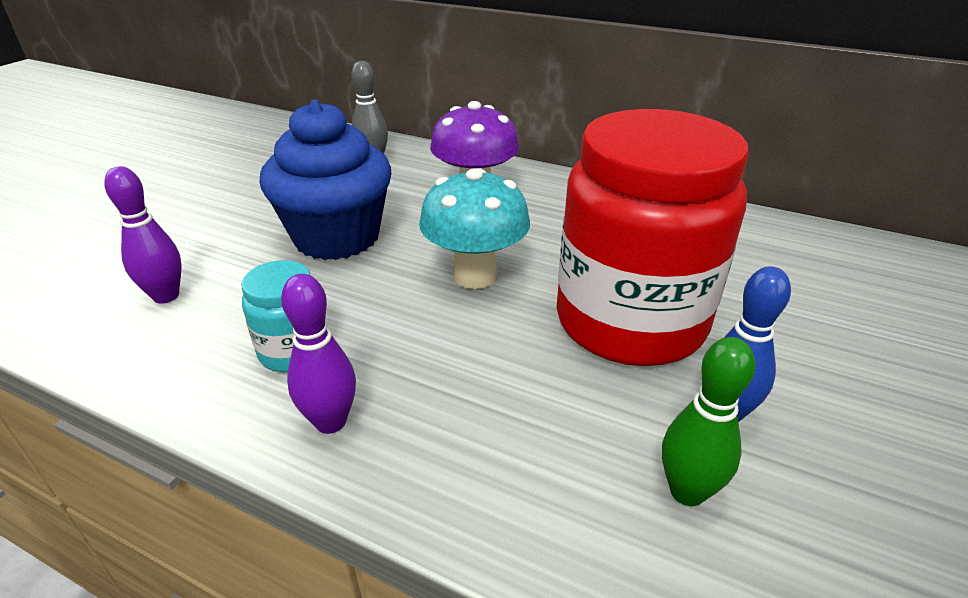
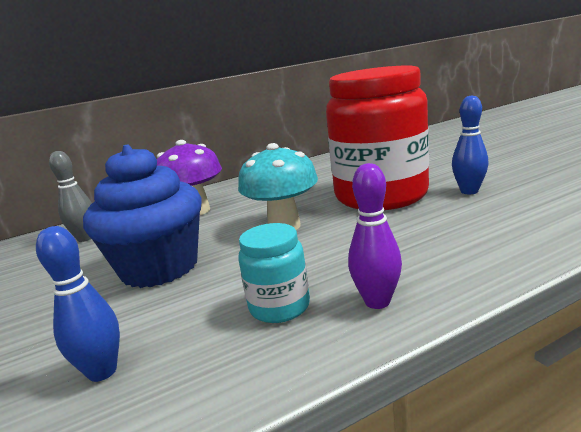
camera: 50 degrees left, 15 degrees down
(166, 296) = (102, 371): purple bowling pin -> blue bowling pin
(687, 491) = (515, 209): green bowling pin -> none

